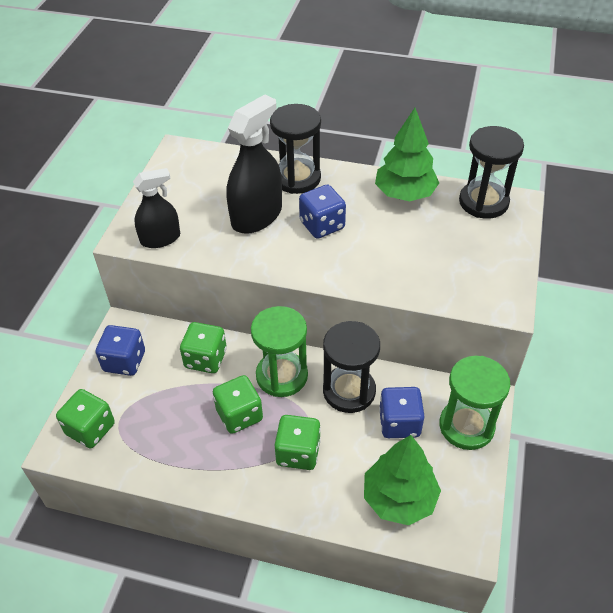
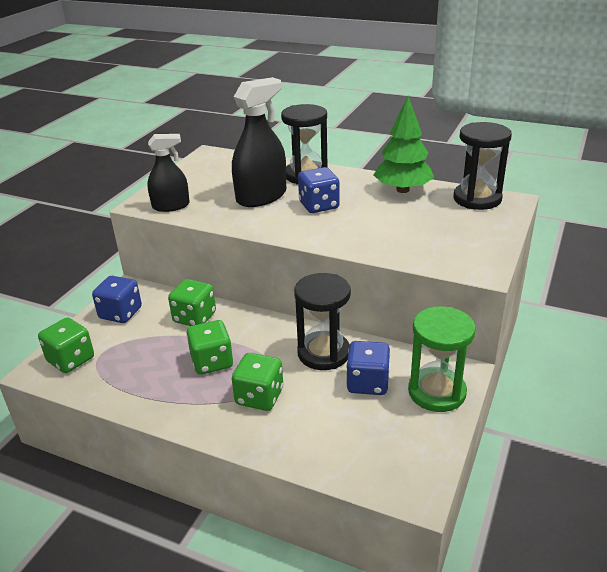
camera: 10 degrees right, 15 degrees down
(282, 376) = (262, 336): green hourglass -> none
(399, 498) = (352, 445): green tree -> none

